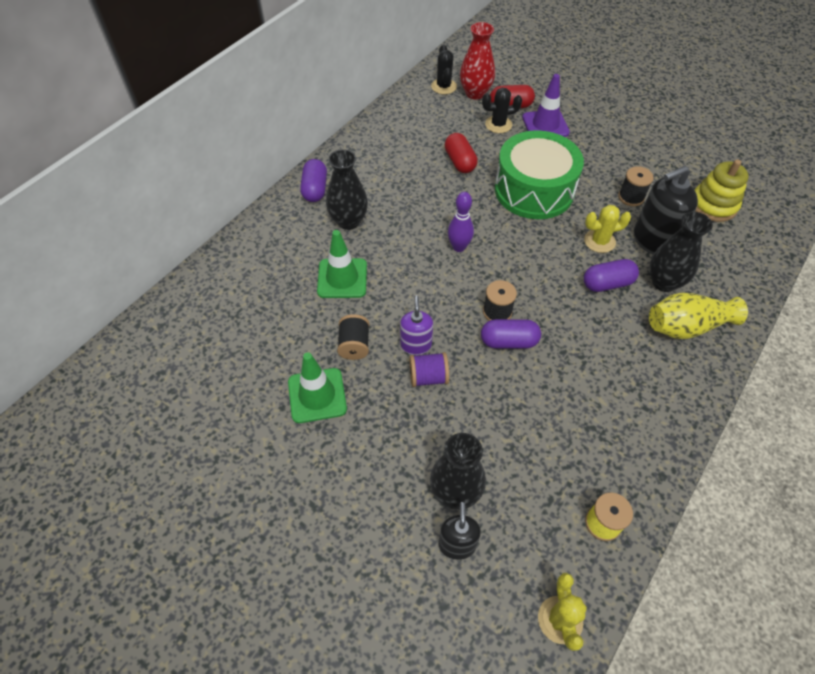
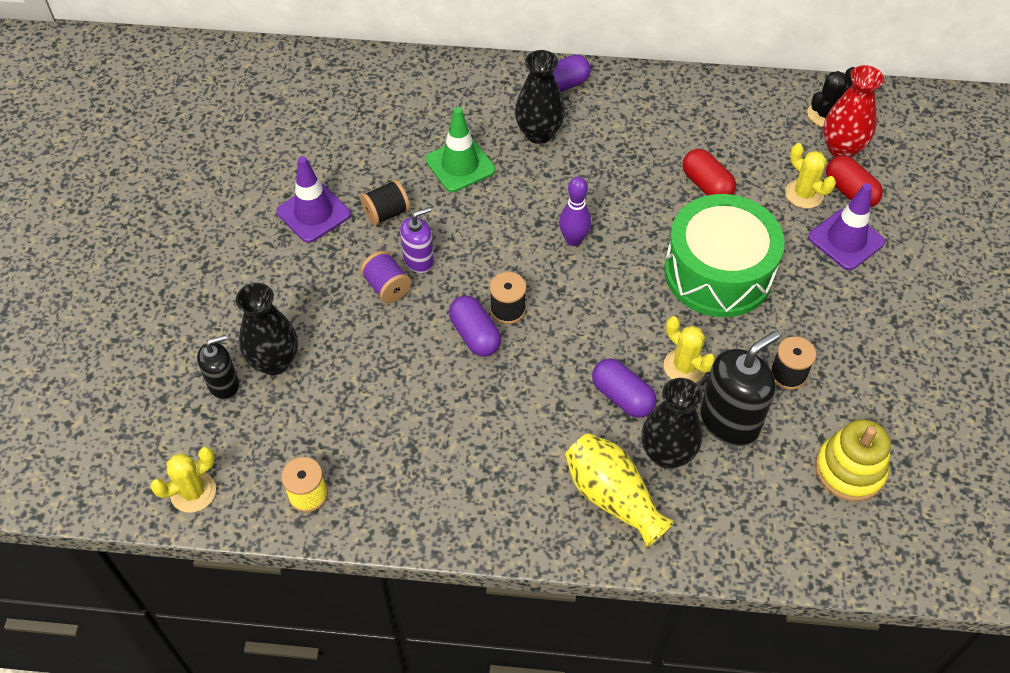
camera: 60 degrees right, 0 degrees up
(317, 395) = (313, 213): green traffic cone -> purple traffic cone
(460, 162) = (706, 185): red capsule -> red capsule turned 75 degrees counterclockwise
(498, 124) = (804, 194): black cactus -> yellow cactus
(653, 240) = (729, 421): black soap dispenser -> black soap dispenser turned 105 degrees clockwise

